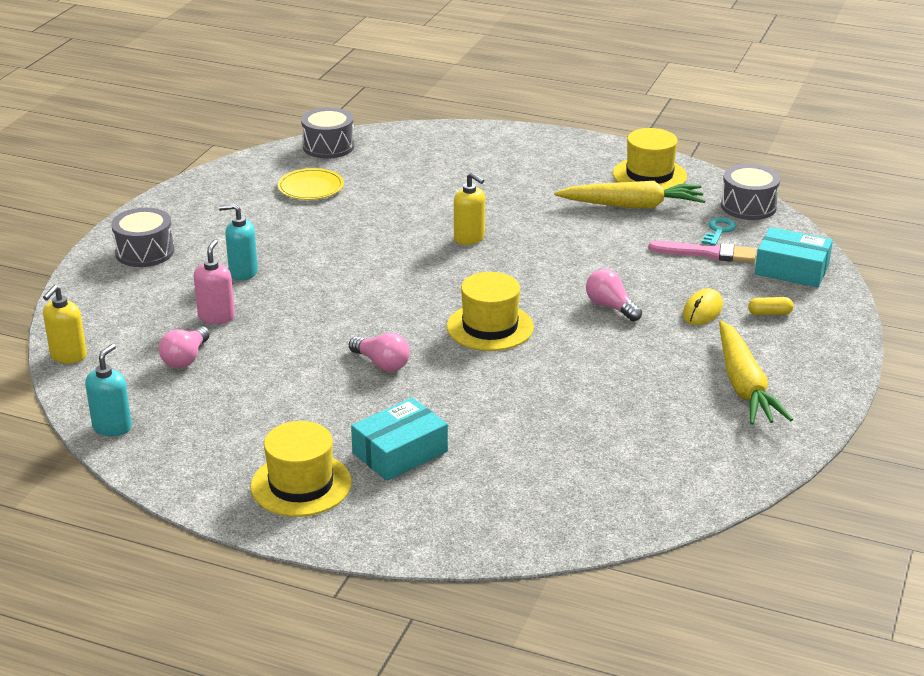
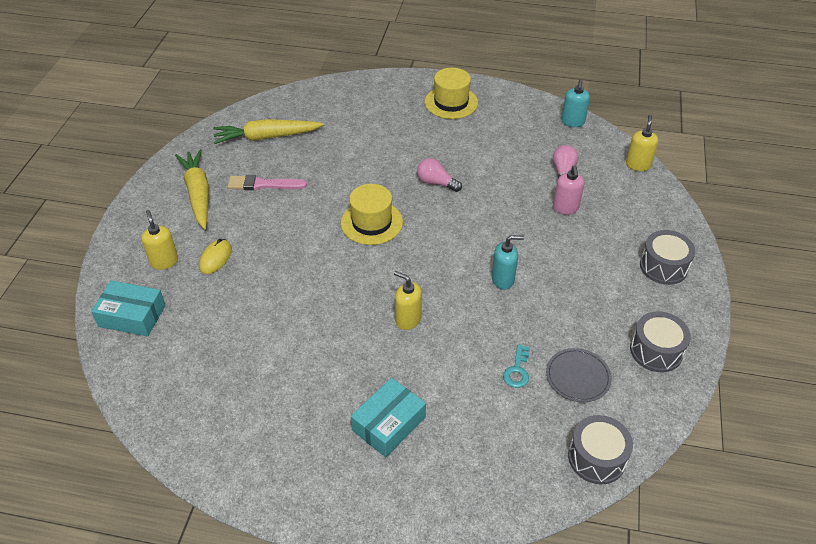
camera: 170 degrees right, 15 degrees up
(243, 272) = (573, 254): turquoise soap dispenser -> turquoise soap dispenser (503, 279)
(311, 187) = (578, 377): yellow plate -> grey plate
(400, 452) = (405, 125): turquoise box -> turquoise box (388, 424)
(611, 307) = (285, 253): pink light bulb -> none
(632, 206) = (263, 391): yellow carrot -> yellow carrot (266, 137)
(649, 175) = (242, 451): yellow hat -> none
(707, 253) = (200, 327): pink brush -> pink brush (263, 184)
(719, 231) = (185, 362): turquoise key -> turquoise key (517, 370)
(748, 206) = (148, 407): grey drum -> grey drum (656, 351)
(769, 313) = (164, 261): yellow capsule -> yellow soap dispenser

